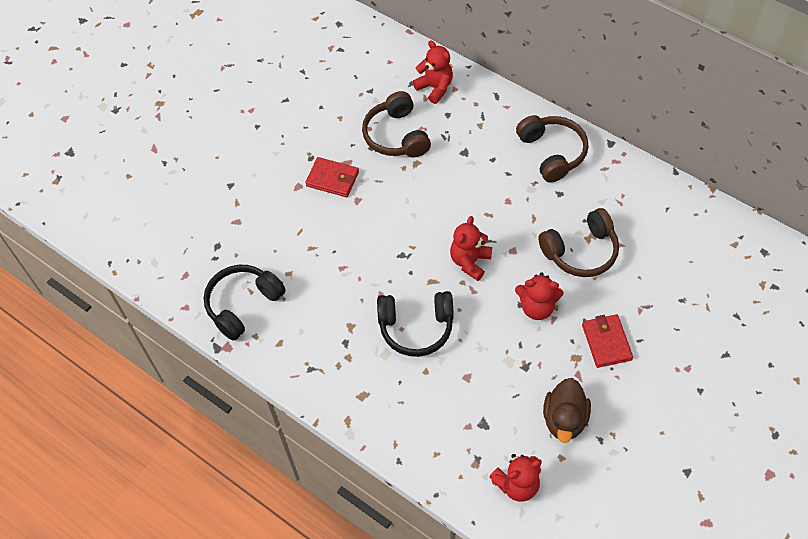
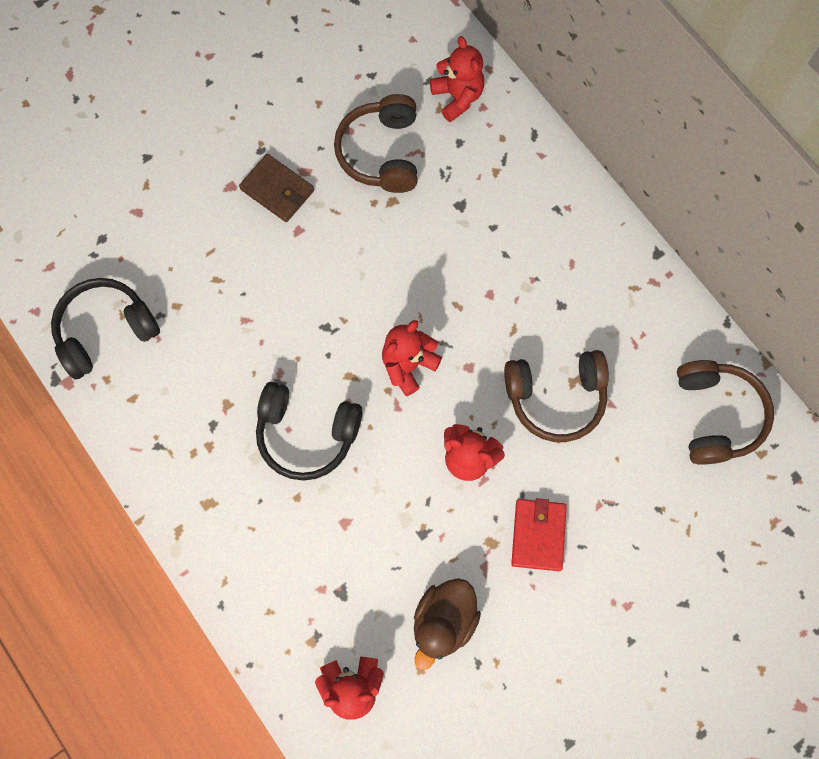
camera: 15 degrees right, 15 degrees up
(332, 179) = (277, 190): red wallet -> brown wallet
(552, 153) = (574, 243): brown headphones -> brown headphones (716, 415)

